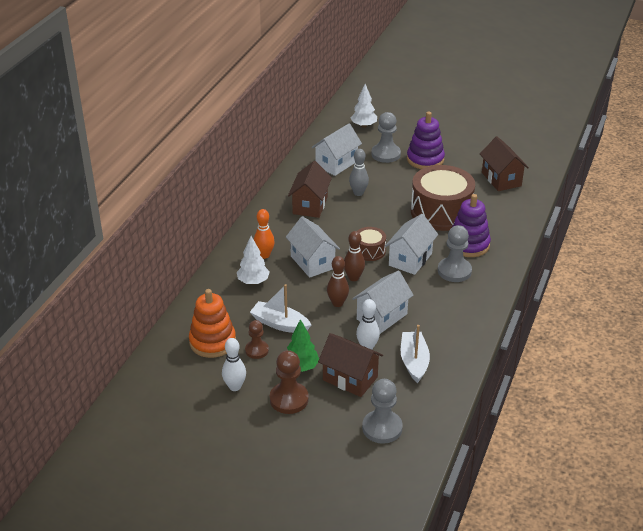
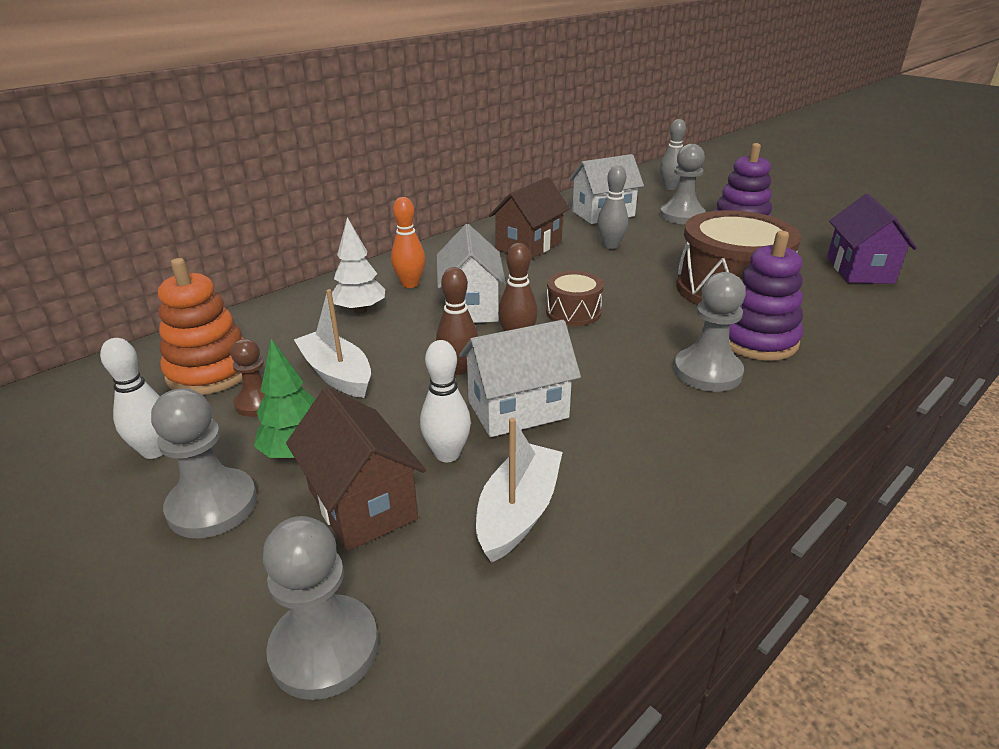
camera: 25 degrees right, 5 degrees down
(289, 399) = (212, 506): brown pawn -> grey pawn
(363, 126) = (670, 188): white tree -> grey bowling pin
(410, 259) = (634, 337): white house -> none
(501, 179) = (859, 270): brown house -> purple house

